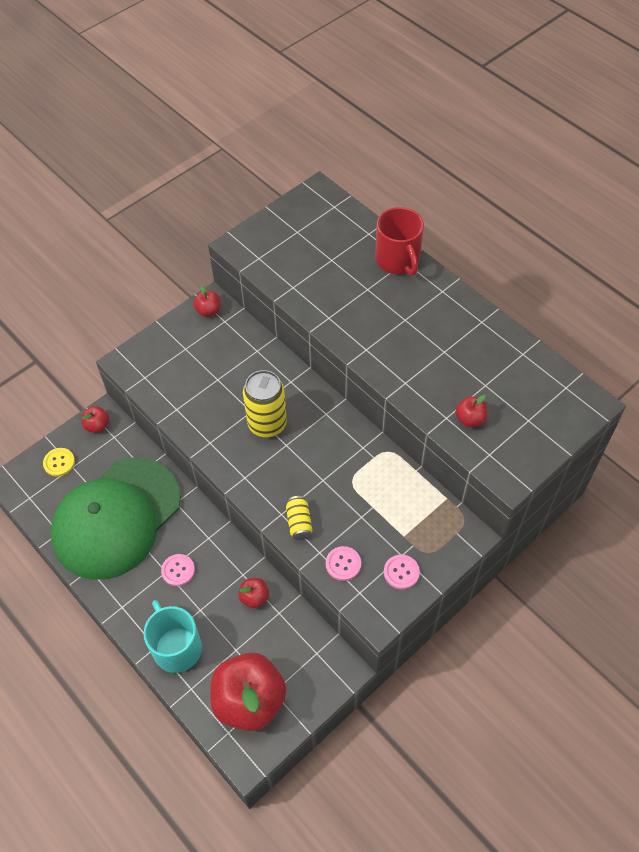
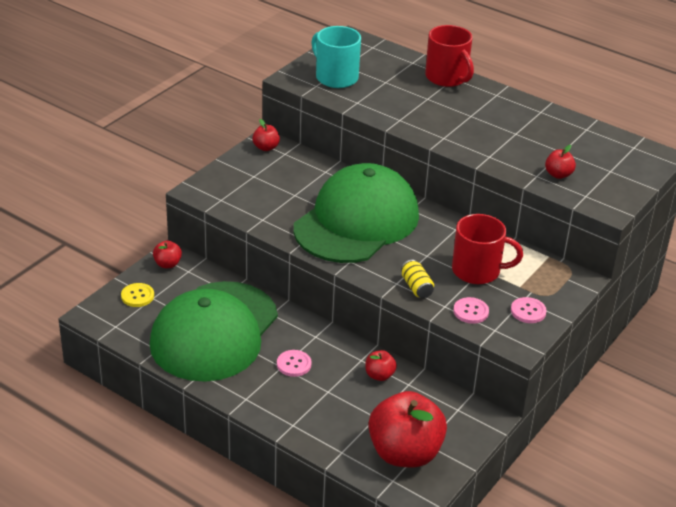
camera: 15 degrees left, 20 degrees down
(176, 647) = (315, 422): turquoise mug -> turquoise mug (336, 77)
(267, 424) = (356, 221): yellow can -> green cap
(367, 508) = (477, 271): none -> red mug

